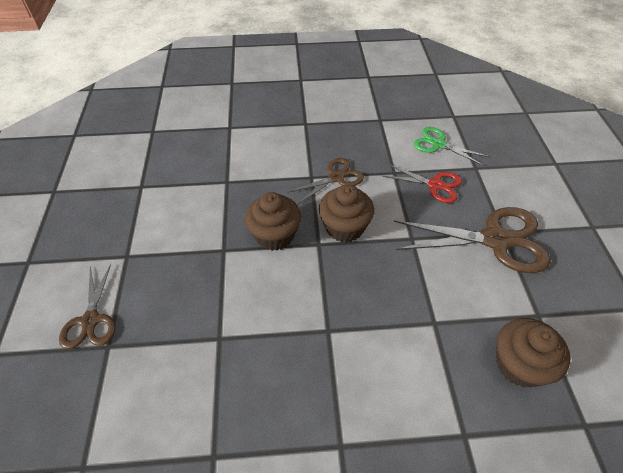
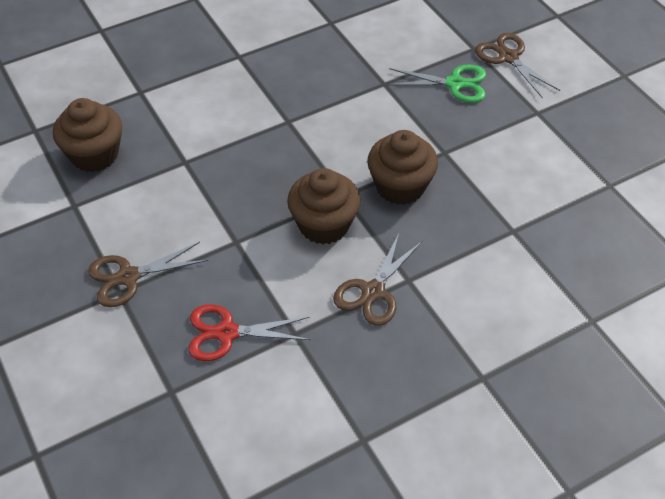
camera: 155 degrees right, 0 degrees up
(438, 144) = (242, 419): green scissors -> green scissors (455, 84)
(495, 240) = (128, 277): brown scissors -> brown scissors, size x0.57

